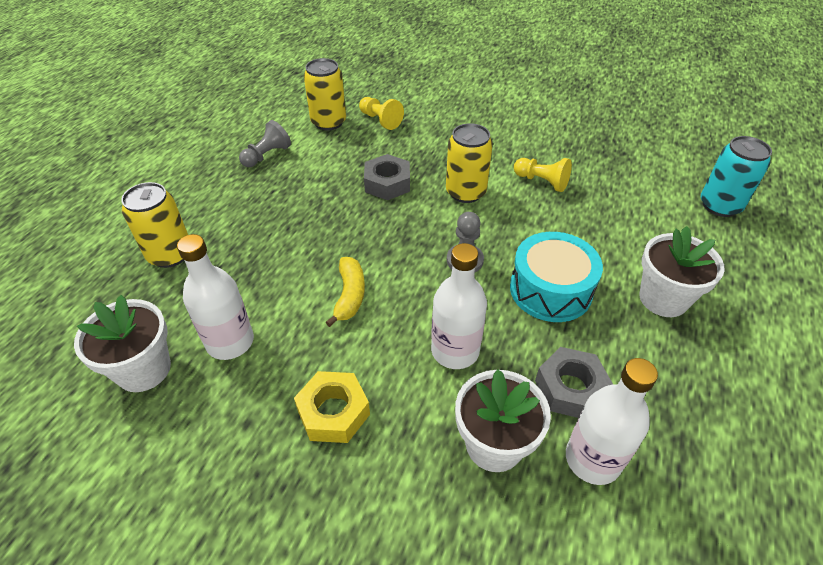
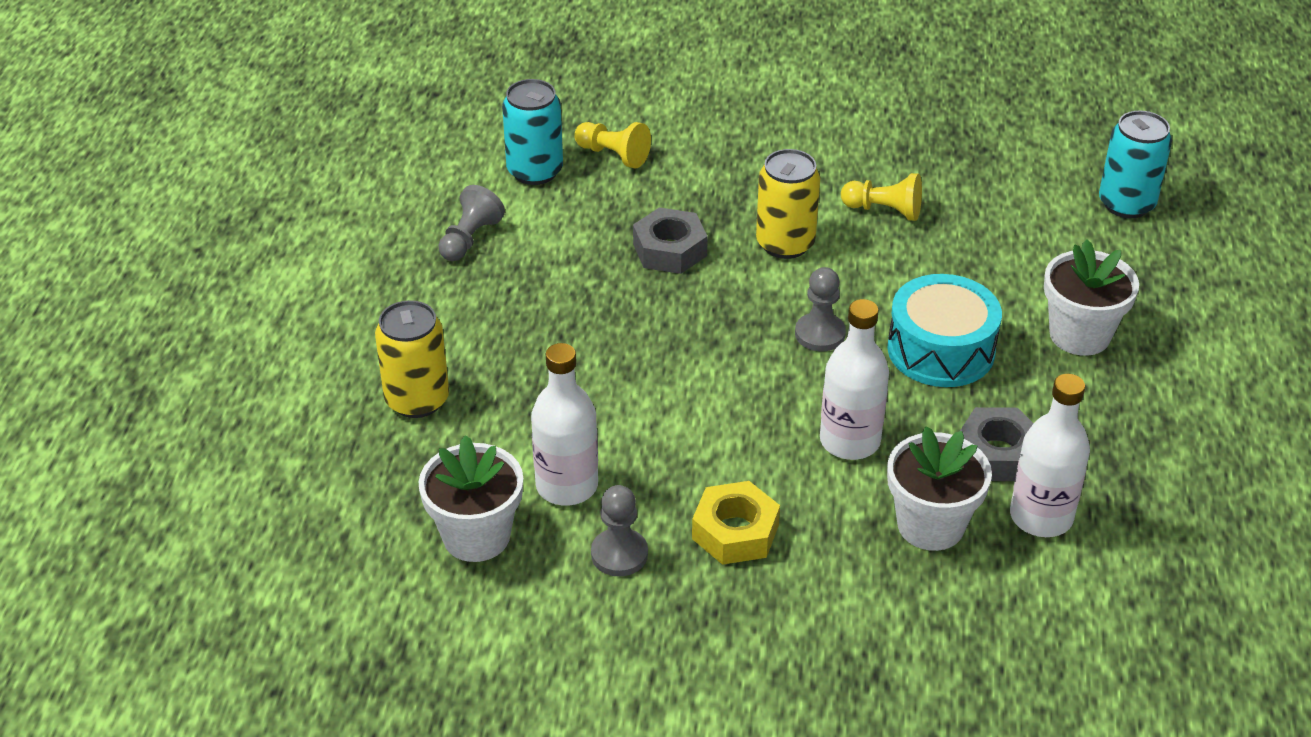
camera: 15 degrees left, 5 degrees down
(236, 411) = (619, 554): none -> grey pawn
(328, 122) = (535, 171): yellow can -> turquoise can
(350, 295) = (690, 404): yellow banana -> none

